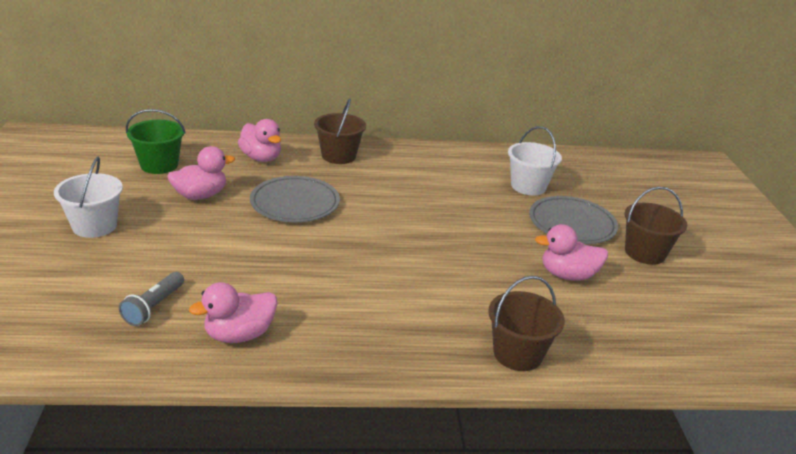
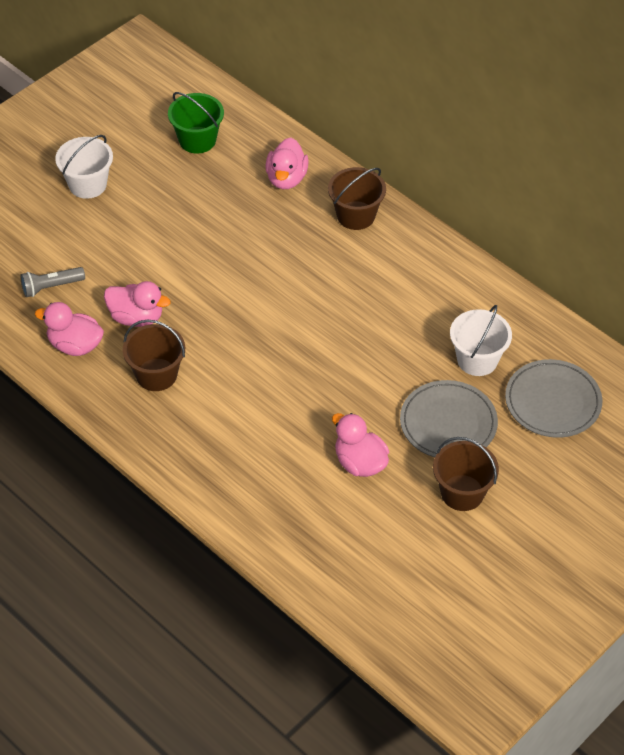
camera: 50 degrees right, 20 degrees up
(200, 195) = (190, 196): pink duck -> pink duck (136, 317)
(295, 203) = (249, 250): grey plate -> grey plate (553, 402)
(517, 354) = (222, 489): brown bucket -> brown bucket (156, 375)

